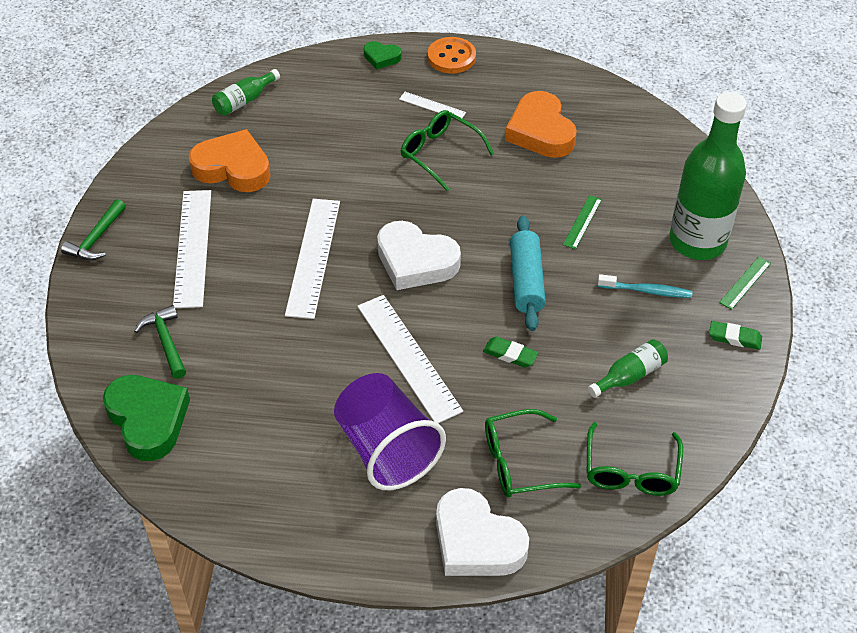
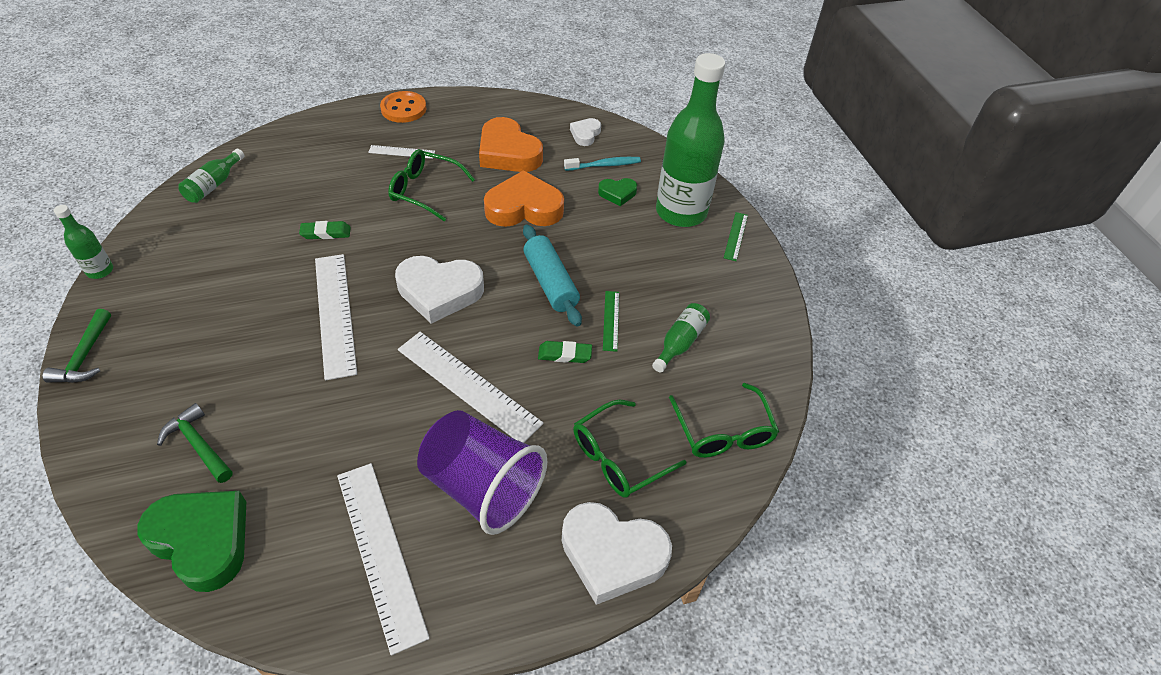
camera: 25 degrees left, 0 degrees up
(126, 163) = (100, 271): none -> green bottle
(192, 247) = (200, 337): white ruler -> white ruler (380, 552)
(233, 168) = (221, 249): orange heart -> orange heart (524, 208)
(381, 57) = (338, 121): green heart -> green heart (617, 193)
(582, 222) = (577, 219): green ruler -> green ruler (611, 320)
(633, 129) = (585, 134): none -> white heart
(647, 291) = (659, 264): turquoise toothbrush -> turquoise toothbrush (604, 165)
(734, 338) = (750, 284): green eraser -> green eraser (326, 233)

